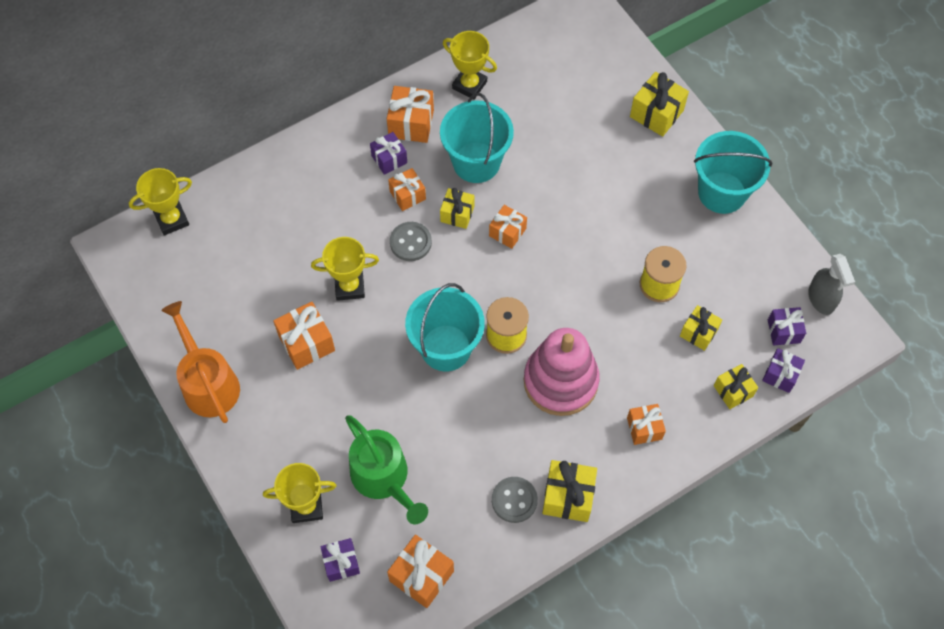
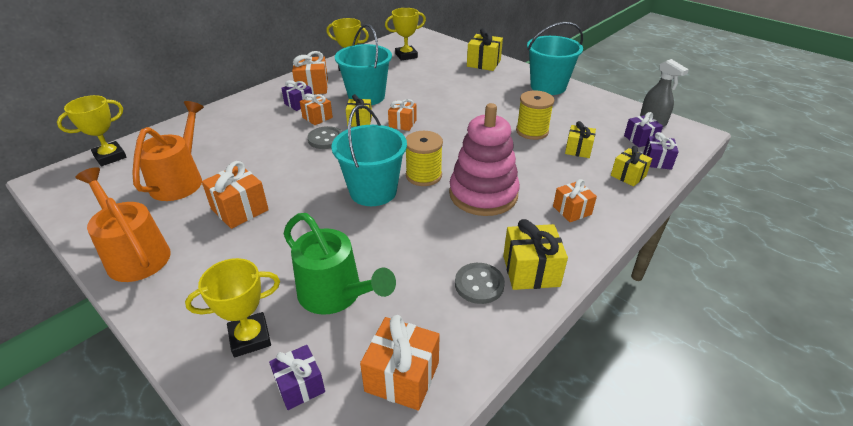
camera: 15 degrees left, 25 degrees down
(247, 279) = (180, 180): none -> orange watering can
(349, 286) = (277, 170): yellow trophy -> yellow trophy (406, 56)

